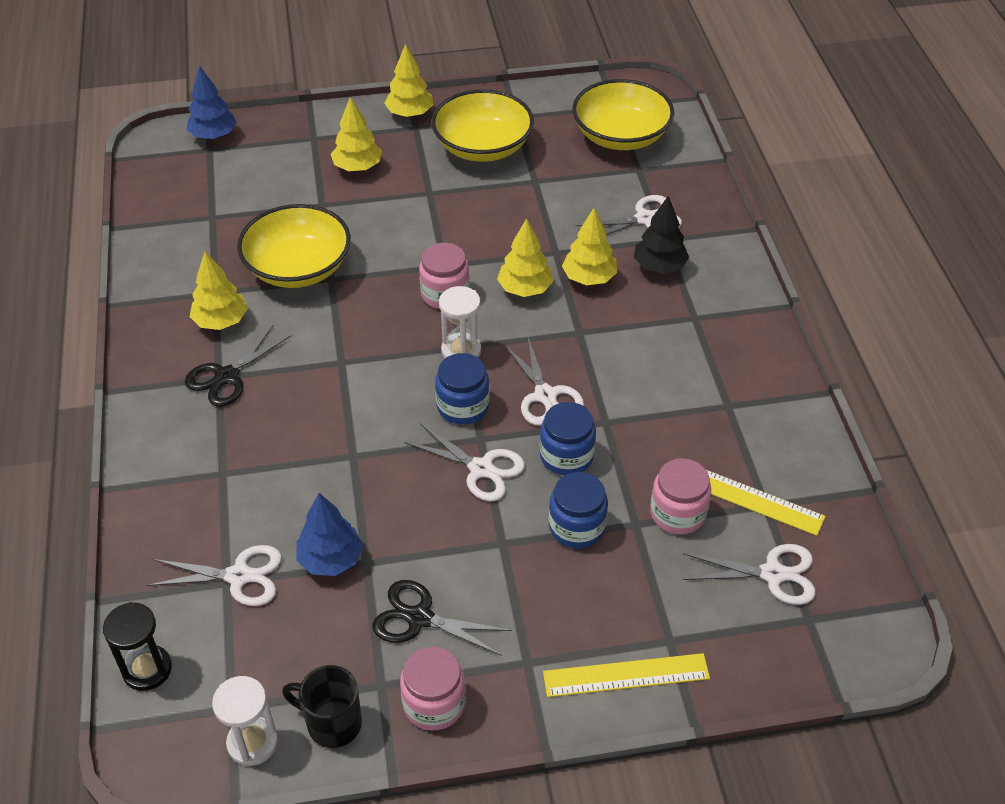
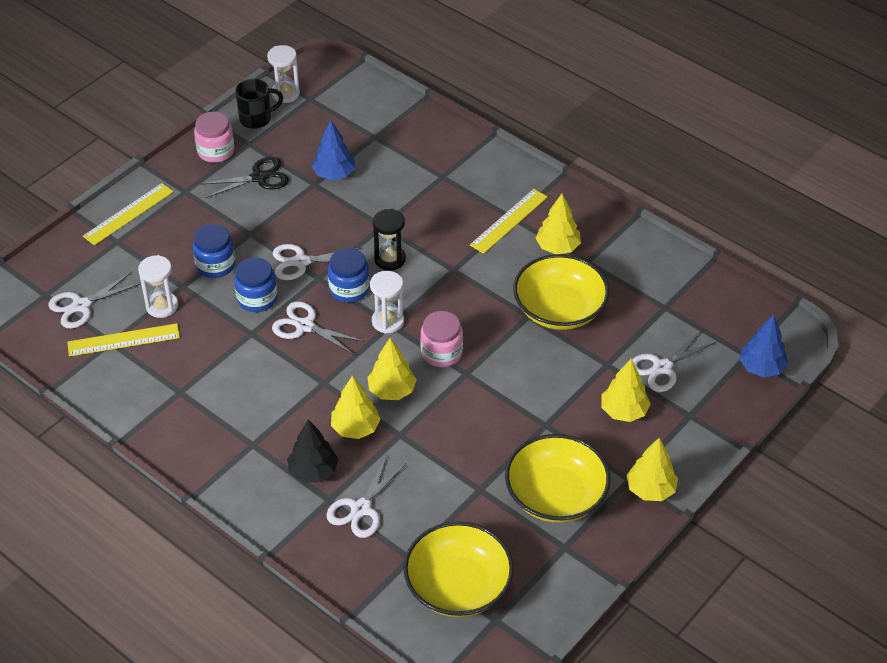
camera: 140 degrees right, 0 degrees up
(147, 669) = (367, 88): black hourglass -> black hourglass (390, 259)
(226, 376) = (509, 221): black scissors -> yellow ruler
(239, 576) = (372, 142): white scissors -> white scissors (662, 367)
(678, 513) = (162, 306): pink jar -> white hourglass

